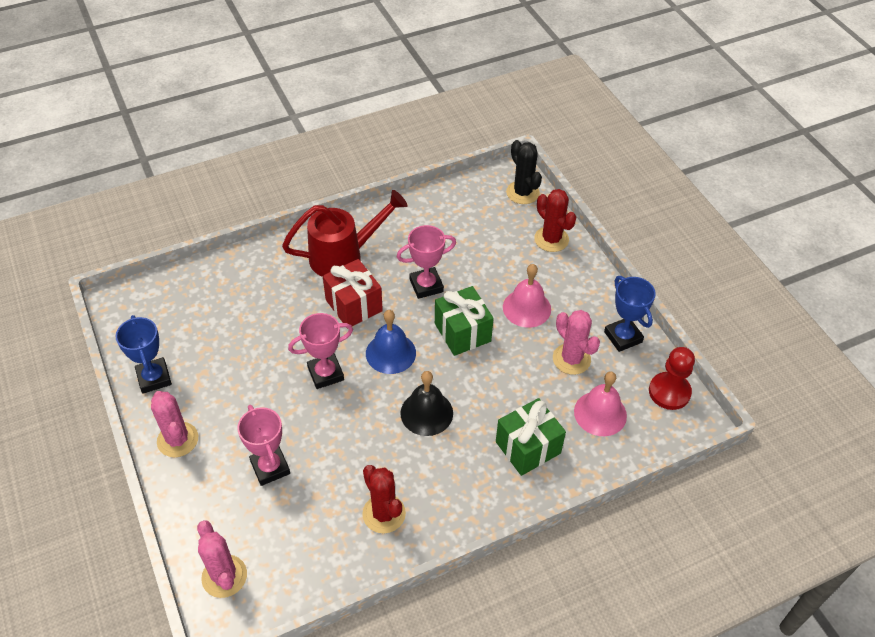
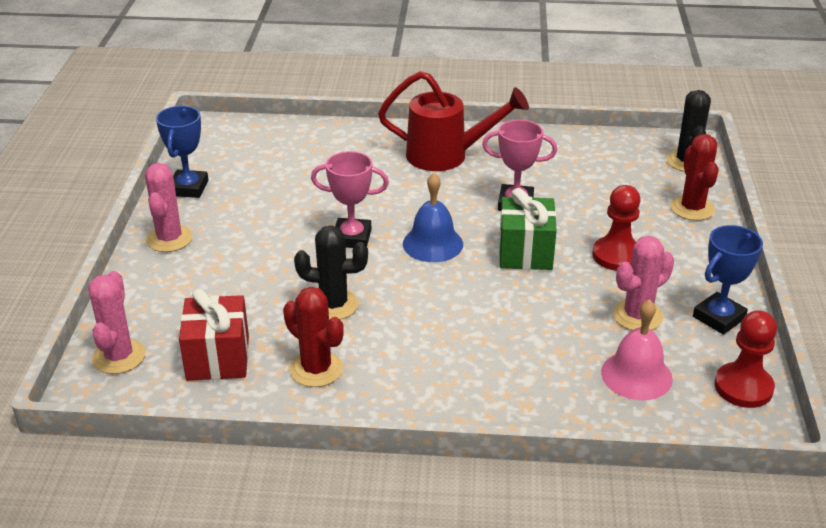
camera: 30 degrees right, 15 degrees down
(270, 467) = (235, 290): pink trophy -> none
(354, 305) = (425, 195): red gift -> red gift (218, 358)
(356, 447) = (333, 305): none -> black cactus
(384, 514) = (316, 369): red cactus -> red cactus turned 45 degrees counterclockwise
(426, 413) = (431, 304): black bell -> none
(526, 308) = (617, 256): pink bell -> red pawn
(528, 447) = (523, 373): green gift -> none
(571, 359) = (637, 316): pink cactus -> pink cactus turned 60 degrees clockwise
(623, 337) = (719, 317): blue trophy -> blue trophy turned 45 degrees clockwise

